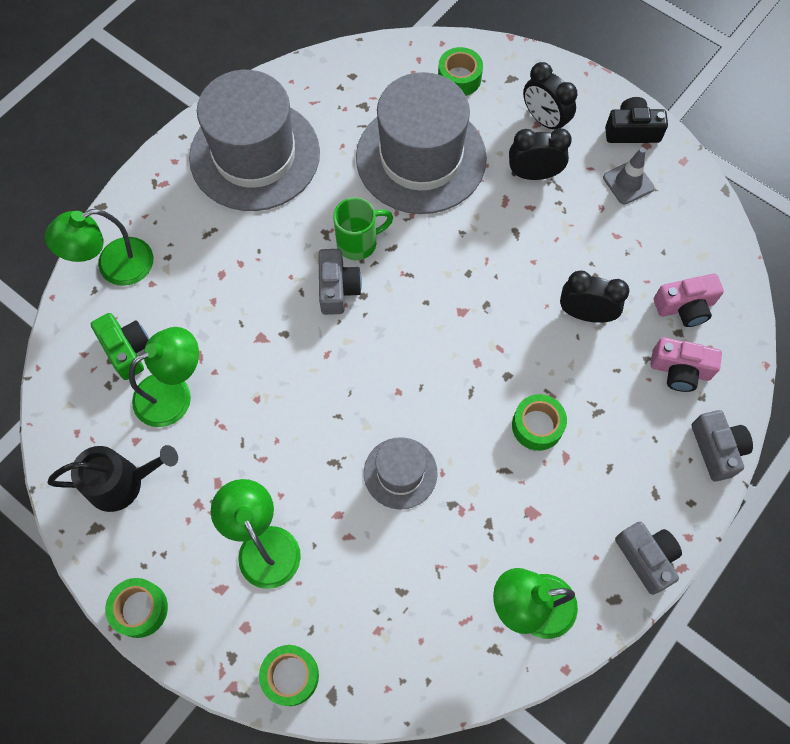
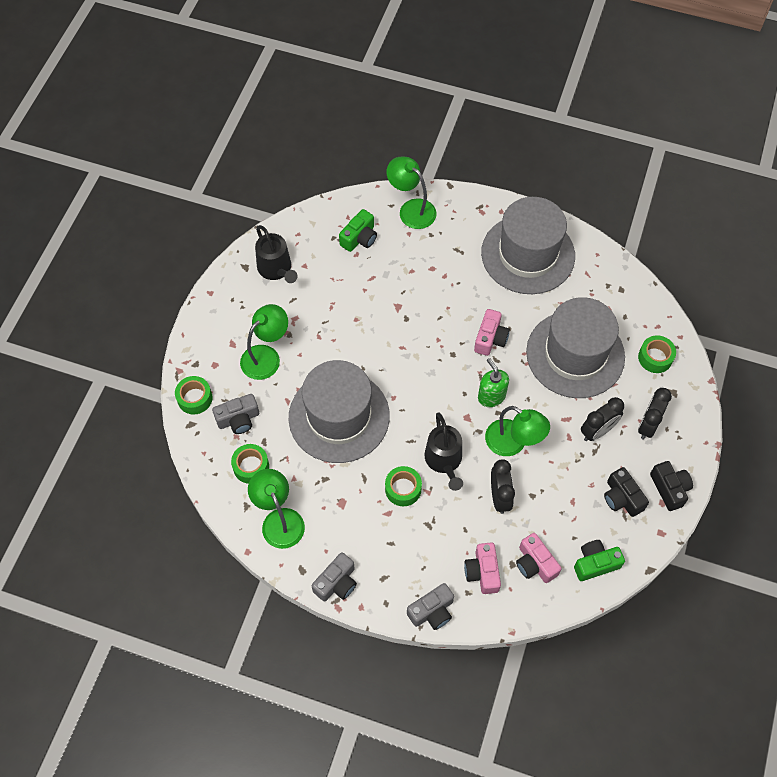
camera: 70 degrees right, 5 degrees down
(140, 609) = (207, 307): green tape -> green tape (251, 466)
(174, 393) = (342, 273): green lamp -> green lamp (513, 443)
(337, 288) = (451, 337): grey camera -> grey camera (238, 419)
(359, 243) = (490, 338): green mug -> pink camera
(400, 473) = (339, 416): grey hat -> grey hat, size x2.03
(442, 272) = (491, 396): none -> green soap dispenser
(513, 361) = (444, 460): none -> black watering can
(533, 174) = (597, 431): black clock -> black clock turned 75 degrees clockwise
(628, 183) = (622, 498): grey traffic cone -> black camera
(702, 242) = (595, 563): none -> green camera

